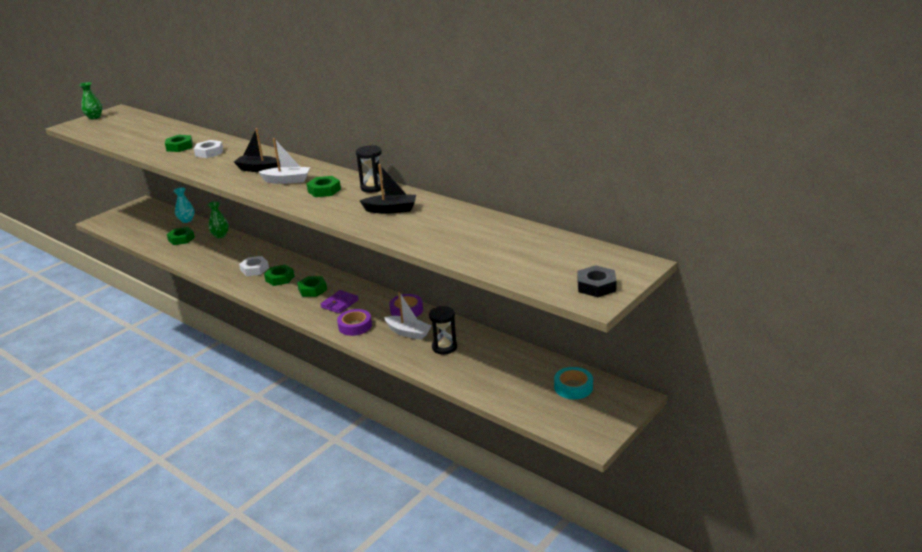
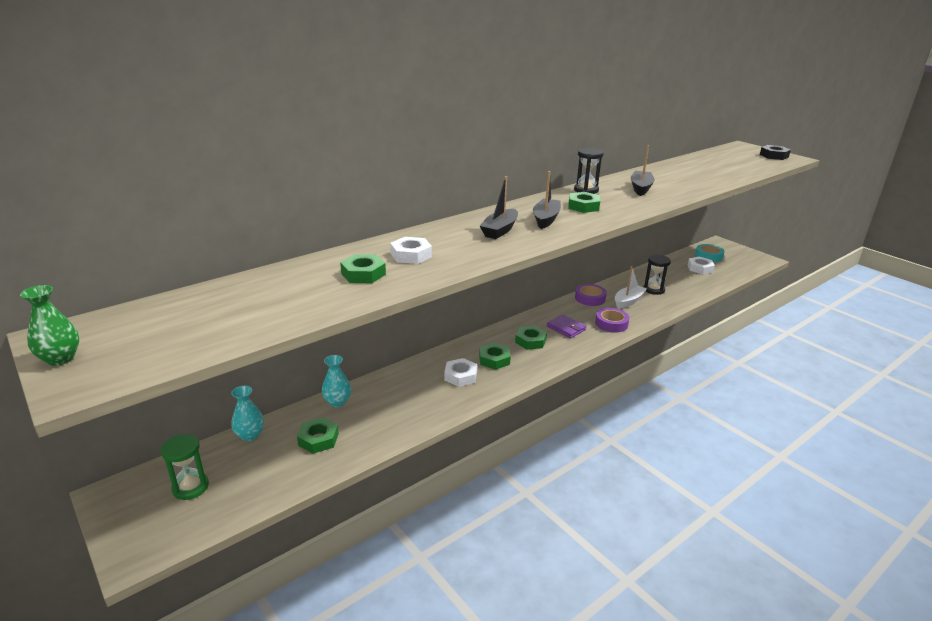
camera: 80 degrees left, 0 degrees up
(143, 218) = (190, 487): none -> green hourglass
(220, 235) = (337, 402): green vase -> turquoise vase
(287, 180) = (546, 219): white boat -> black boat
(525, 379) = (700, 268): none -> white nut

